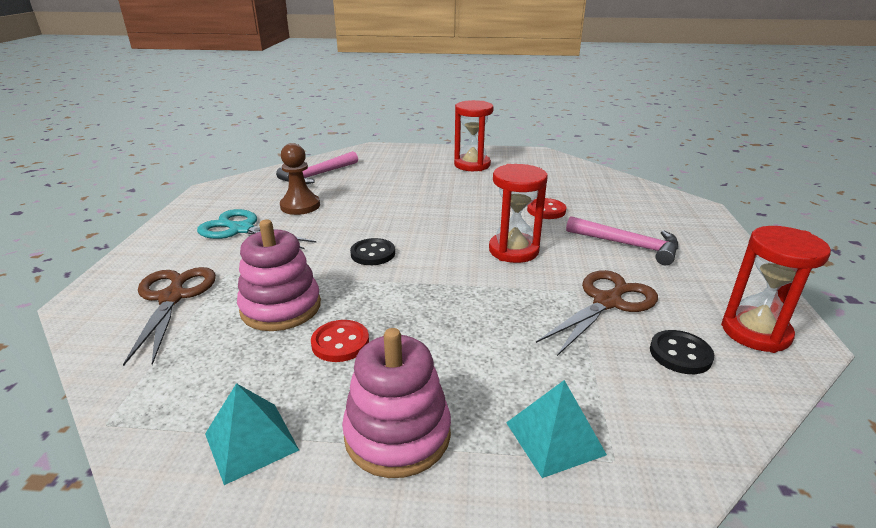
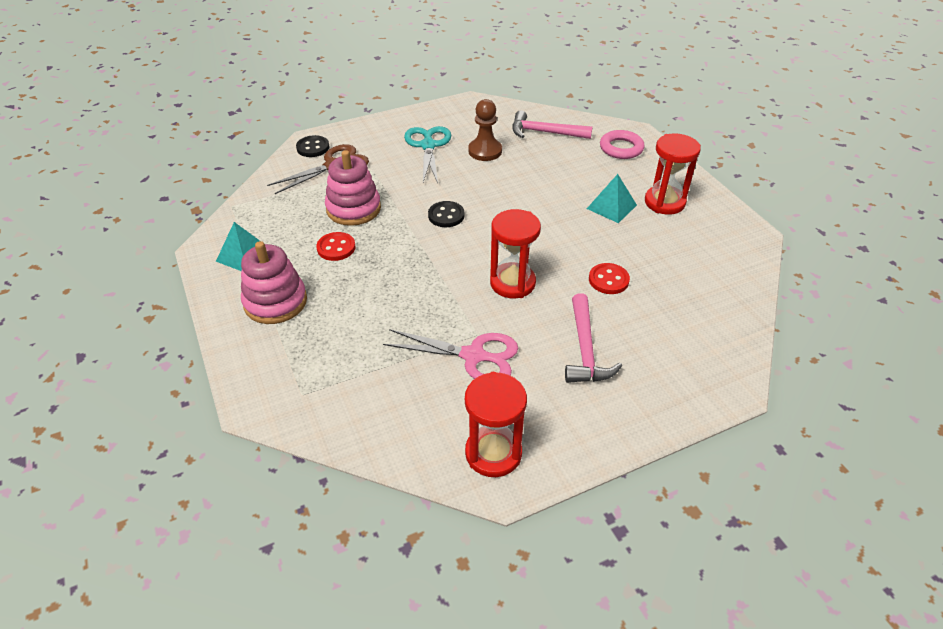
camera: 60 degrees right, 15 degrees up
(385, 158) = (621, 148): none -> pink ring
(554, 438) = (306, 364): turquoise pyramid -> turquoise pyramid (611, 206)
(607, 302) = (474, 356): brown scissors -> pink scissors
(680, 354) = (430, 409): black button -> black button (313, 148)

